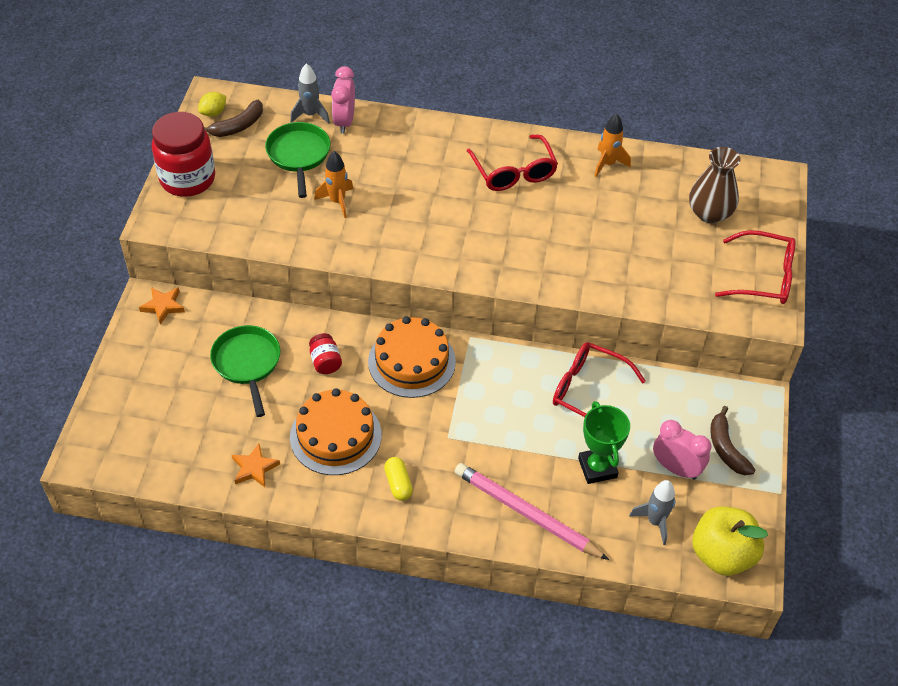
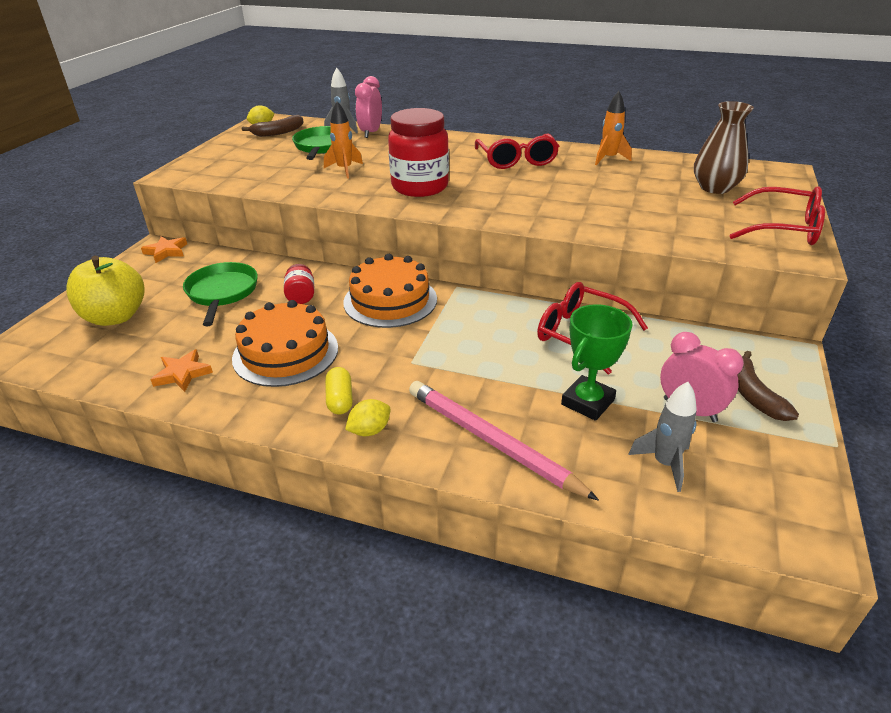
camera: 10 degrees right, 15 degrees down
(187, 179) = (217, 155): red jar -> red jar (420, 187)
(430, 512) = (370, 430): none -> yellow lemon
(597, 468) = (587, 402): green trophy -> green trophy turned 45 degrees clockwise
(722, 555) = (765, 511): yellow apple -> yellow apple (116, 317)

